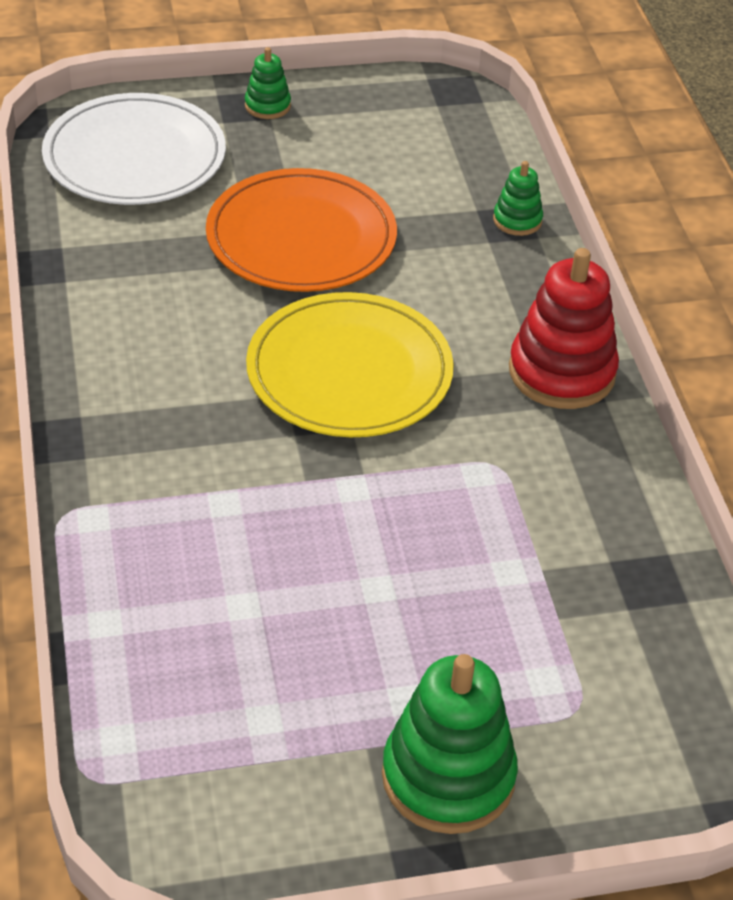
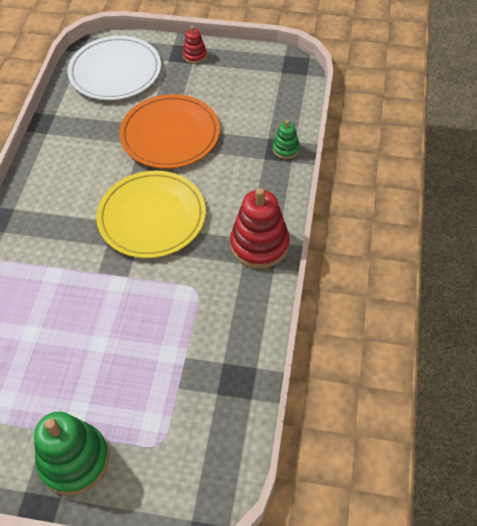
camera: 25 degrees right, 10 degrees up
(267, 106) = (194, 55): green stacking toy -> red stacking toy

